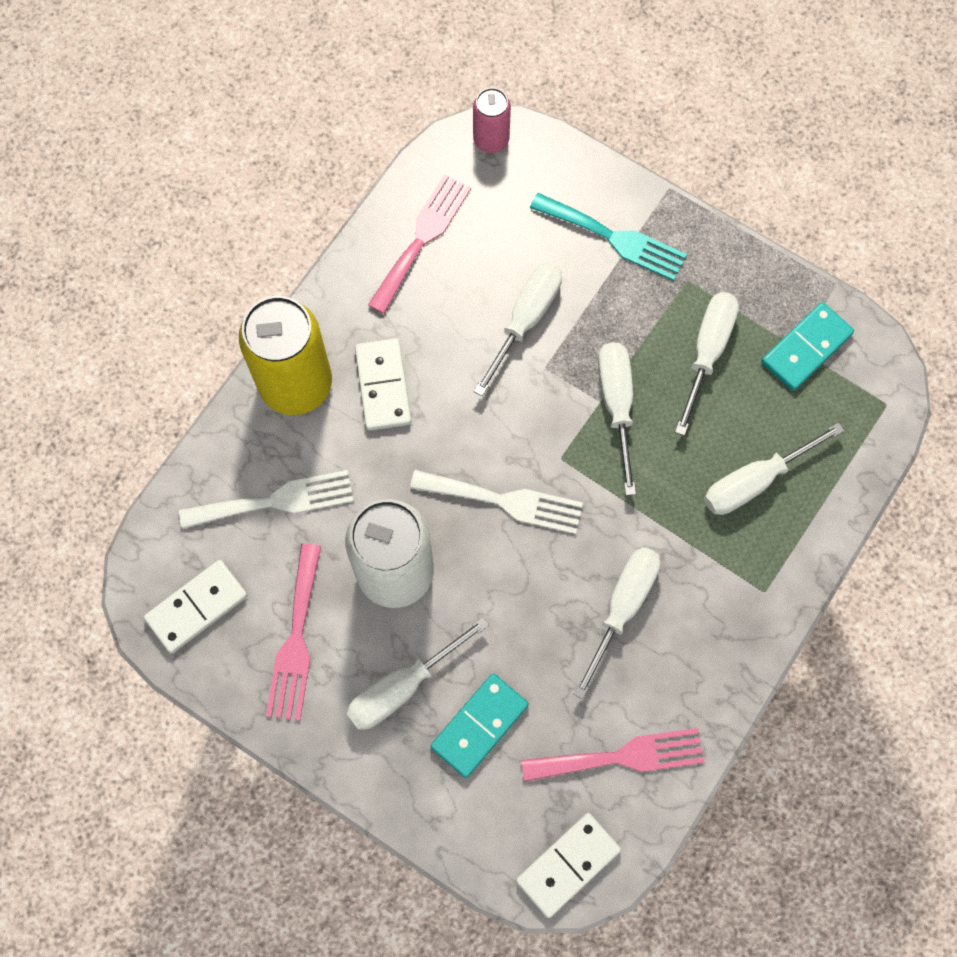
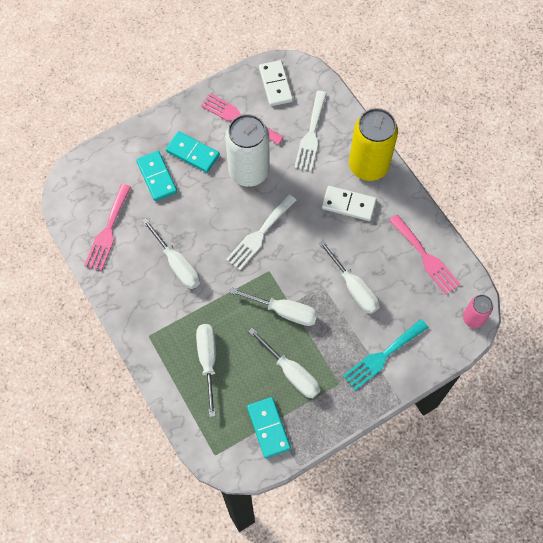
camera: 115 degrees right, 5 degrees down
(403, 686) = (193, 153): white screwdriver -> turquoise domino
(567, 865) = (75, 187): white domino -> none

